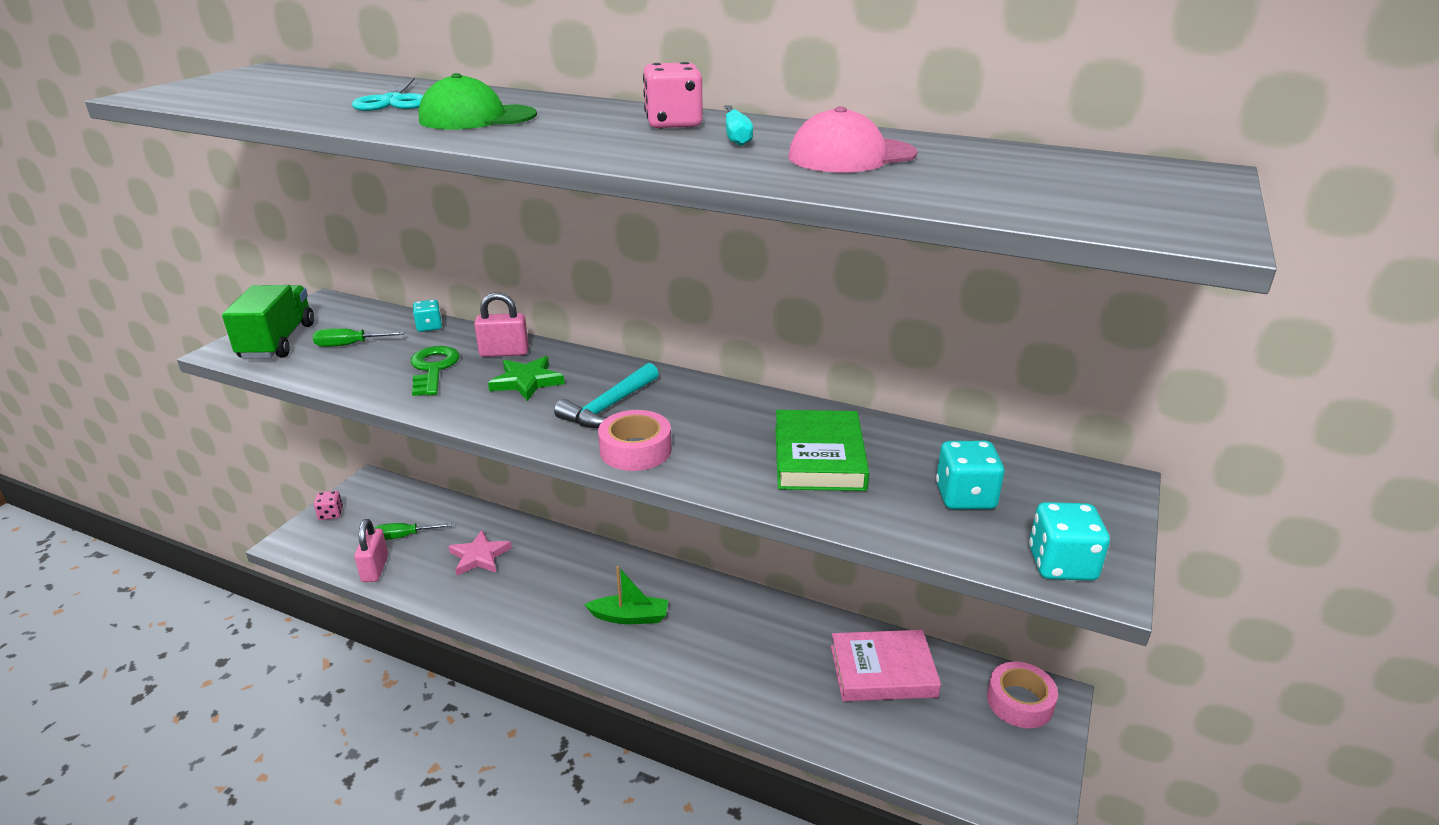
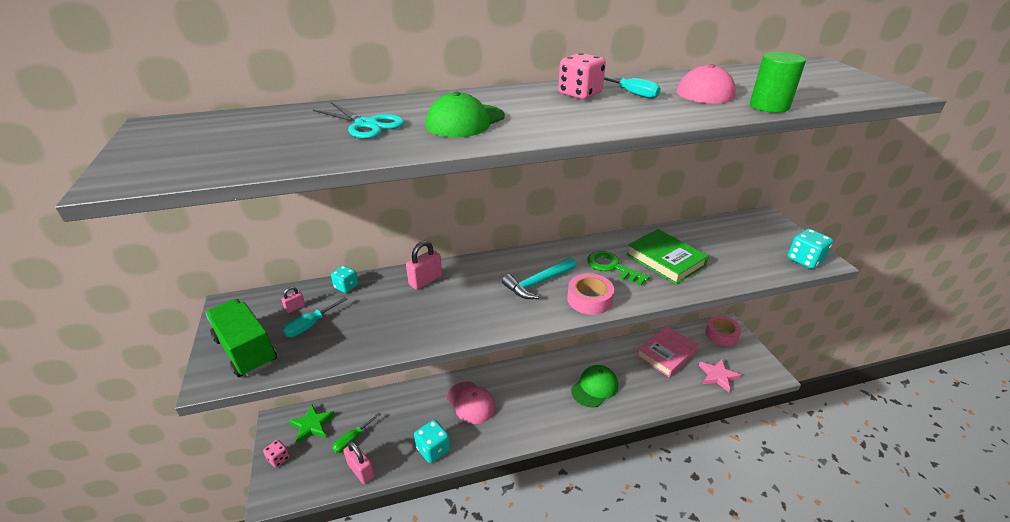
camera: 40 degrees left, 5 degrees up
(350, 345) = (310, 325): green screwdriver -> turquoise screwdriver
(363, 325) = (295, 307): none -> pink padlock
(433, 368) = (399, 312): green key -> green key (612, 267)
(479, 556) = (417, 421): pink star -> pink star (717, 376)
(527, 381) = (470, 291): green star -> green star (312, 425)
(553, 572) = (471, 402): none -> pink cap
(609, 407) = (537, 283): turquoise hammer -> turquoise hammer turned 60 degrees clockwise
(630, 617) = (539, 400): green boat -> none
(717, 646) = (594, 387): none -> green cap
(878, 190) = (769, 106): none -> green cylinder
(965, 497) = (738, 249): turquoise dice -> turquoise dice (433, 449)

